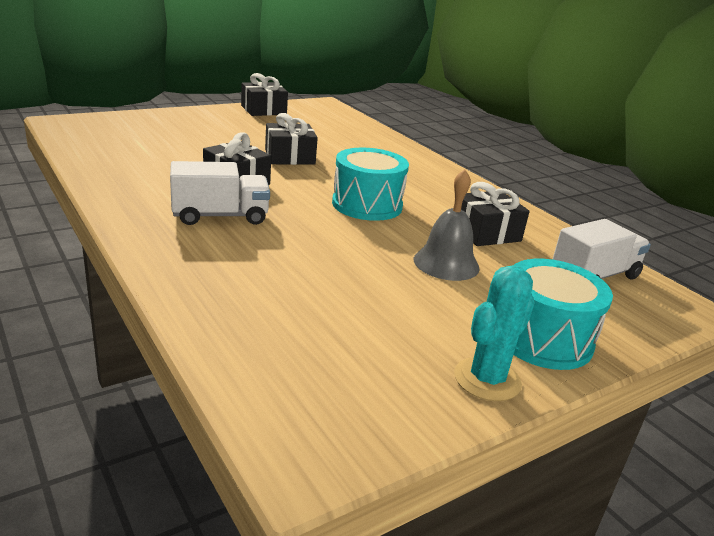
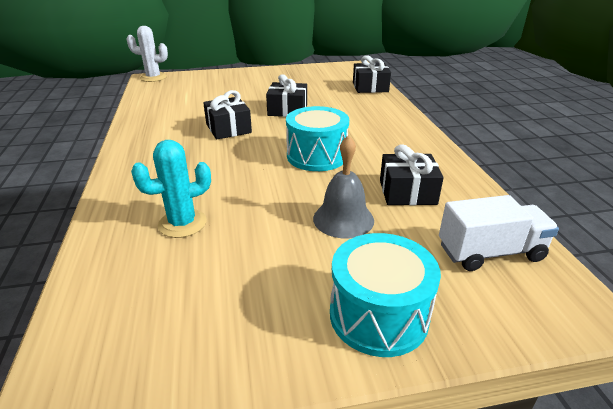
camera: 25 degrees right, 5 degrees up
(67, 121) = (153, 77): none -> white cactus
(220, 216) = (191, 157): white truck -> none
(263, 110) = (300, 71): black gift -> black gift (370, 87)
(487, 379) = (284, 350): turquoise cactus -> turquoise cactus (182, 223)

